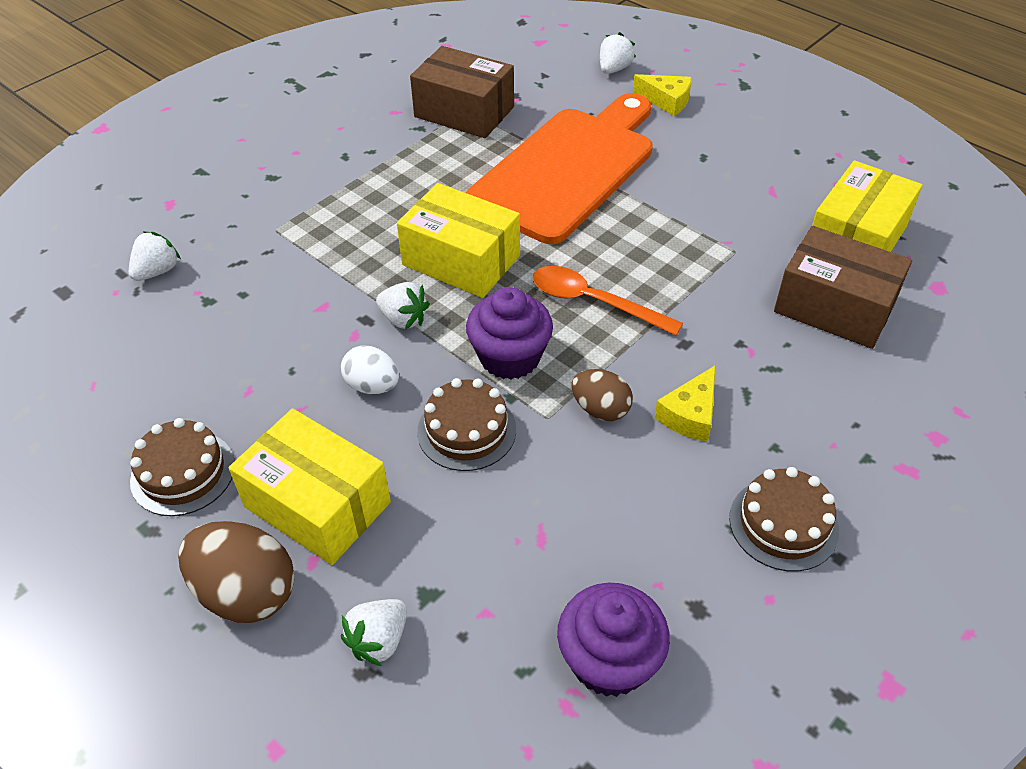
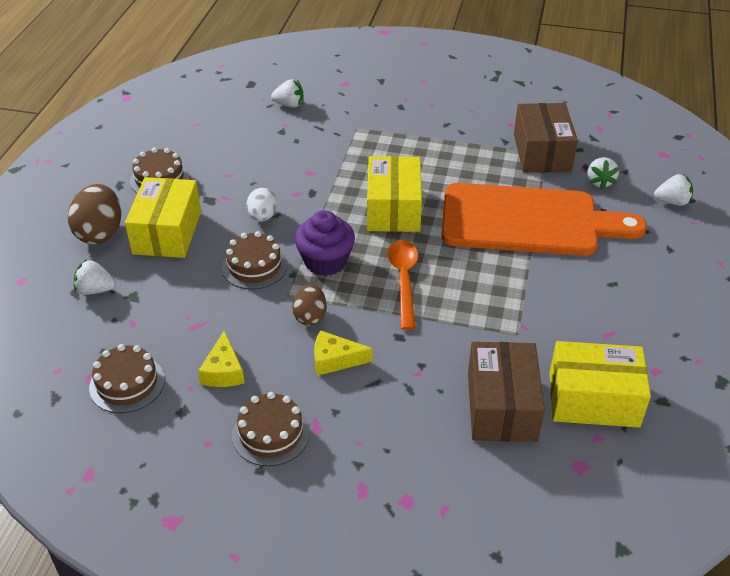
camera: 60 degrees right, 5 degrees down
(403, 319) = (323, 206): white strawberry -> white strawberry (599, 182)
(609, 660) = (127, 383): purple cupcake -> brown cake
(666, 101) = (662, 242): yellow cheese -> yellow cheese (223, 371)

